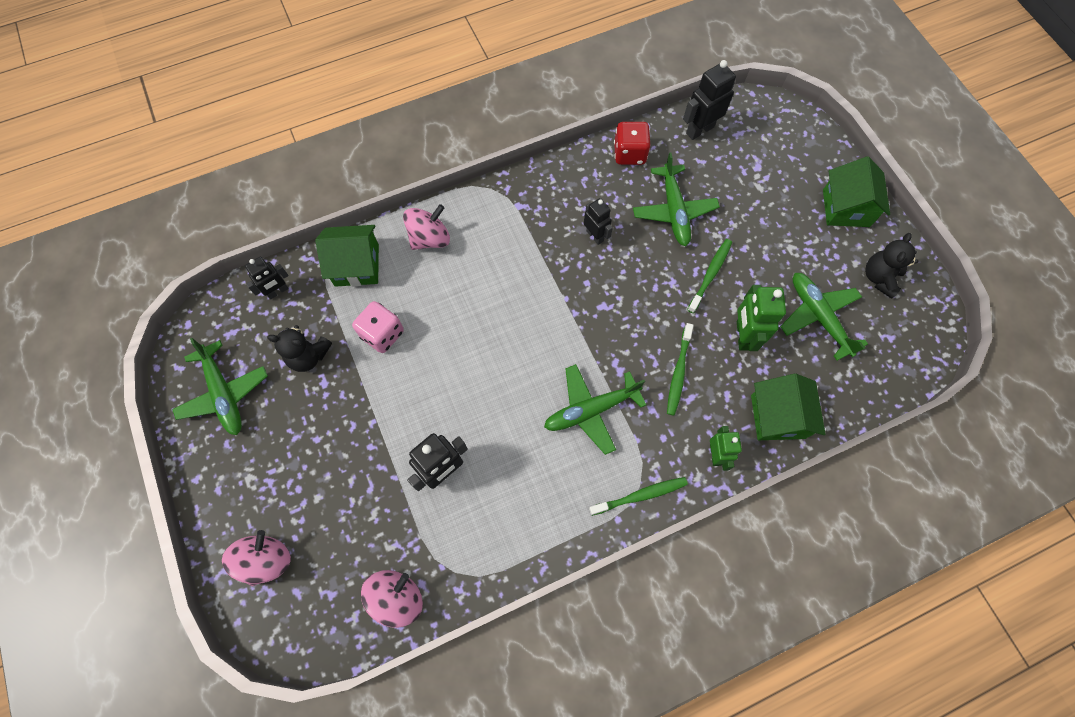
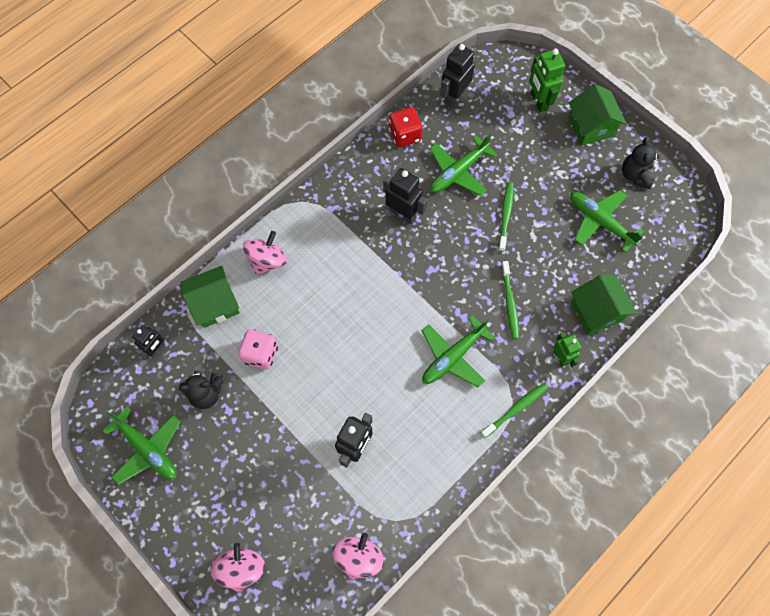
camera: 20 degrees left, 0 degrees up
(595, 236) = (403, 213): black robot -> black robot, size x1.52
(674, 211) = (458, 172): green plane -> green plane turned 75 degrees clockwise
(743, 335) = (548, 256): green robot -> green robot (538, 101)

